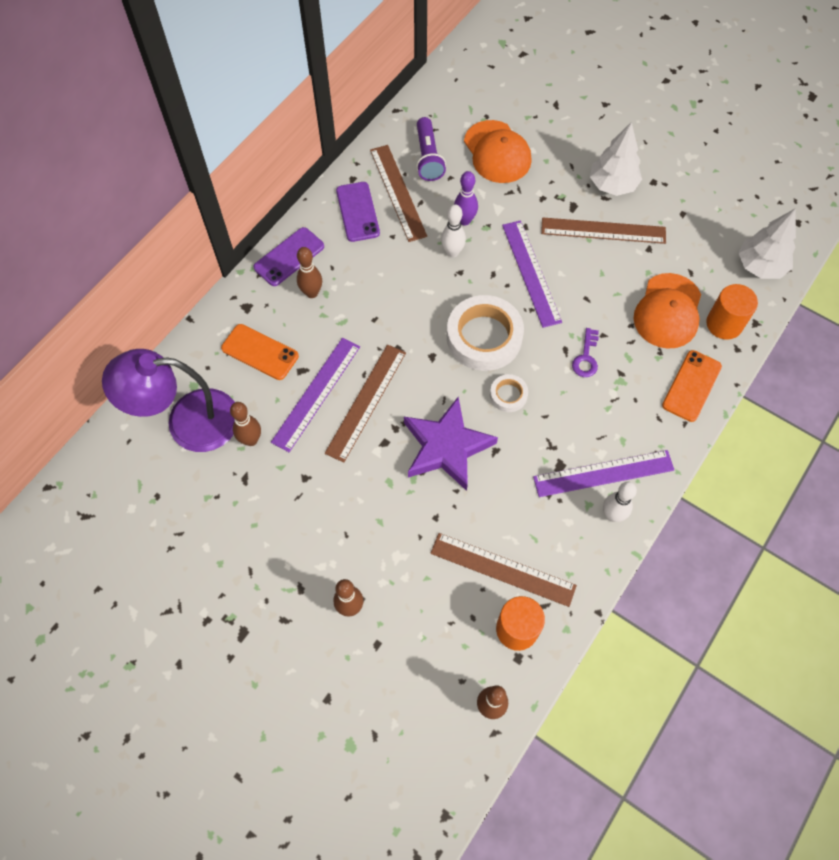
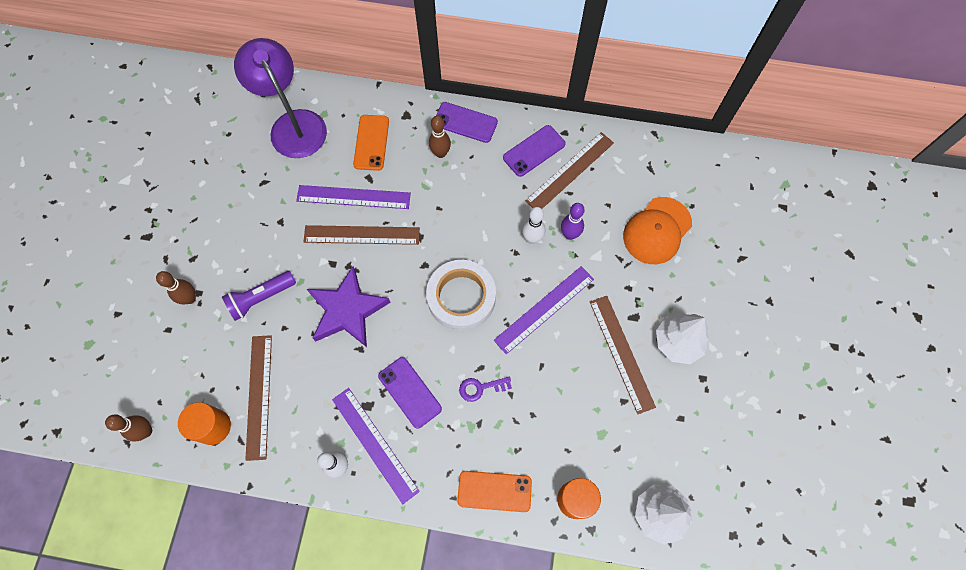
camera: 65 degrees right, 5 degrees up
(251, 440) = (296, 171): brown bowling pin -> none
(428, 157) = (619, 179): purple flashlight -> purple flashlight (260, 298)
(508, 395) = (415, 338): white tape -> none
(563, 421) = (410, 392): none -> purple phone
(668, 311) = (563, 442): orange cap -> none

